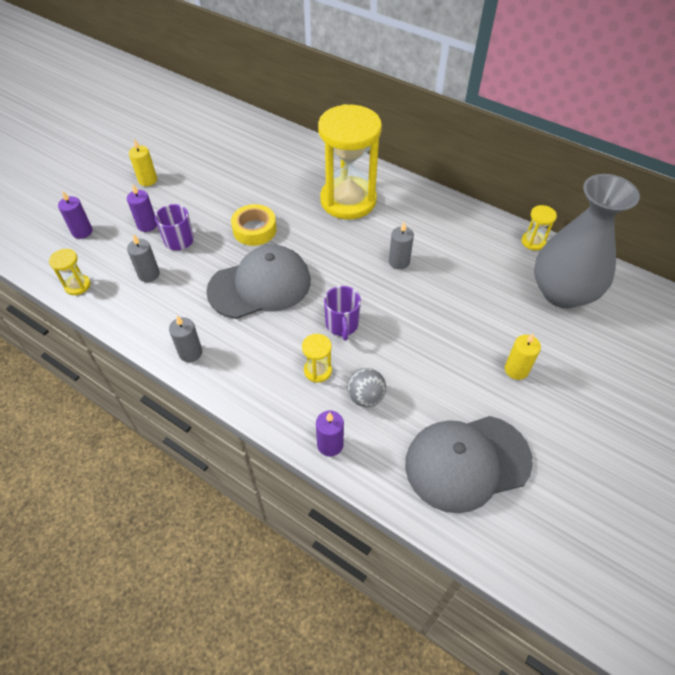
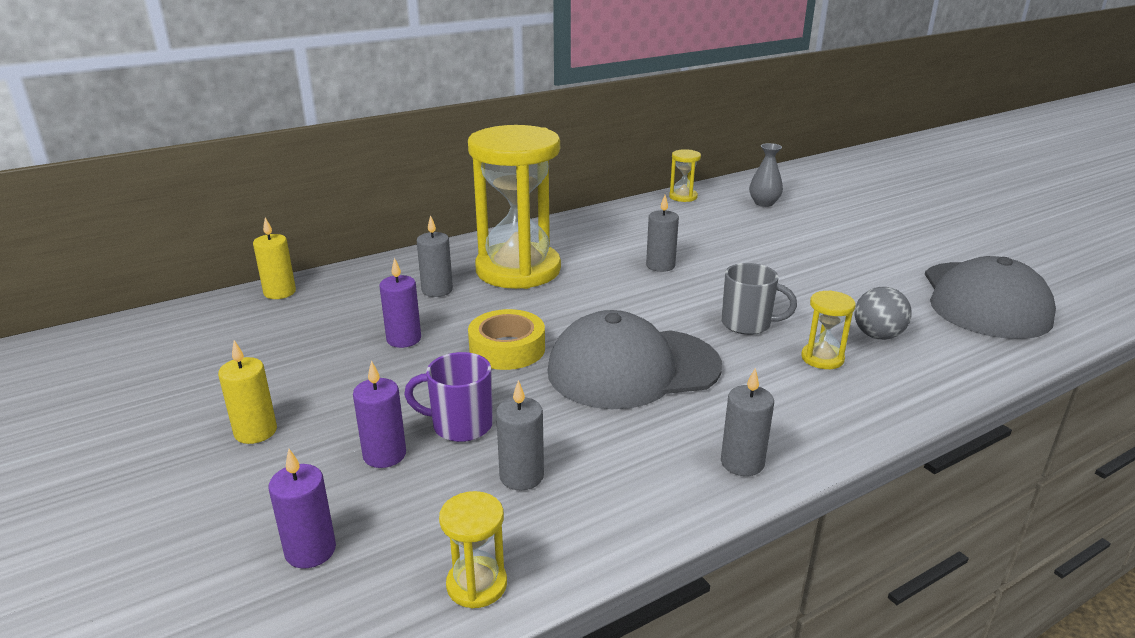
camera: 65 degrees left, 25 degrees down
(260, 285) = (633, 368): grey cap -> grey cap turned 105 degrees counterclockwise
(302, 179) = (437, 290): none -> grey candle
(330, 444) = (952, 377): purple candle -> purple candle (404, 339)
(342, 325) = (747, 324): purple mug -> grey mug
(516, 370) = (861, 247): yellow candle -> yellow candle (280, 292)
(562, 292) = (764, 203): grey vase -> grey vase, size x0.40

